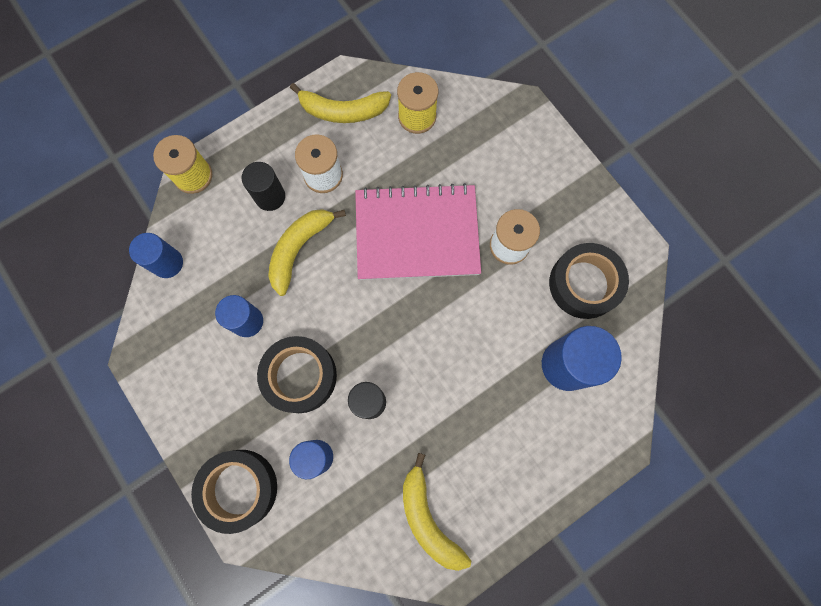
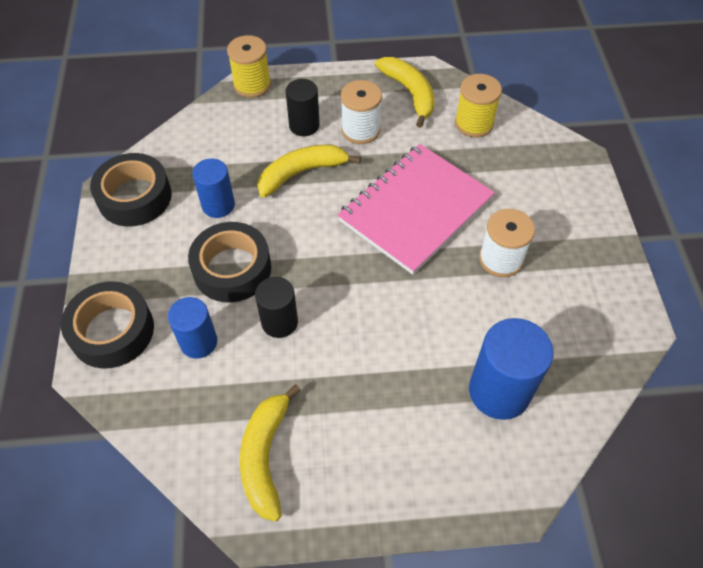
camera: 30 degrees right, 20 degrees down
(167, 263) = (186, 134): blue cylinder -> none
(343, 111) = (409, 93): yellow banana -> yellow banana turned 150 degrees counterclockwise
(417, 234) = (416, 210): pink notebook -> pink notebook turned 75 degrees counterclockwise
(584, 284) = (560, 328): black tape -> black tape (135, 197)

